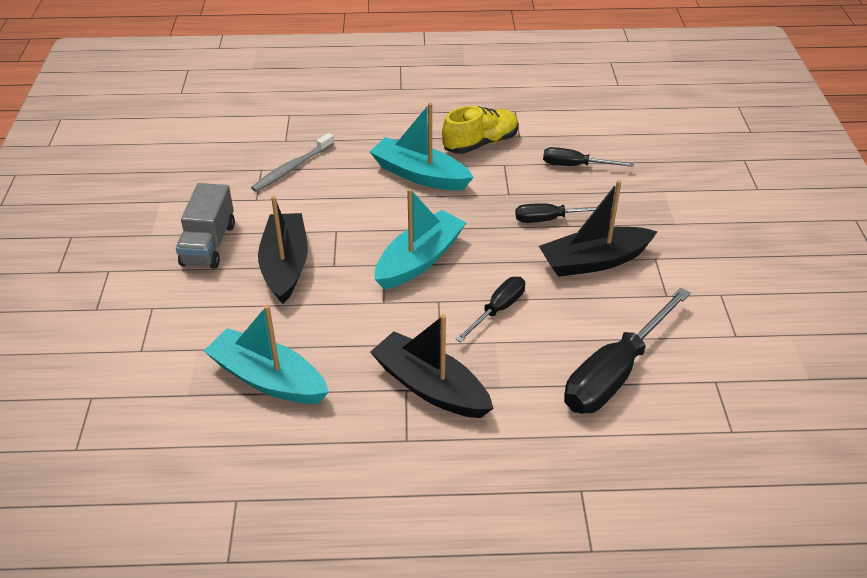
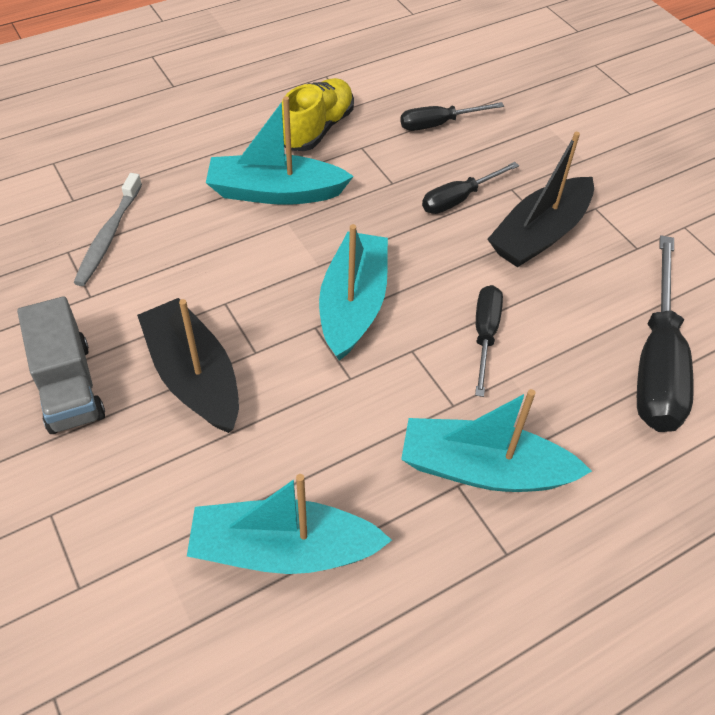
camera: 30 degrees left, 10 degrees up
(430, 387) = (483, 469): black boat -> turquoise boat

